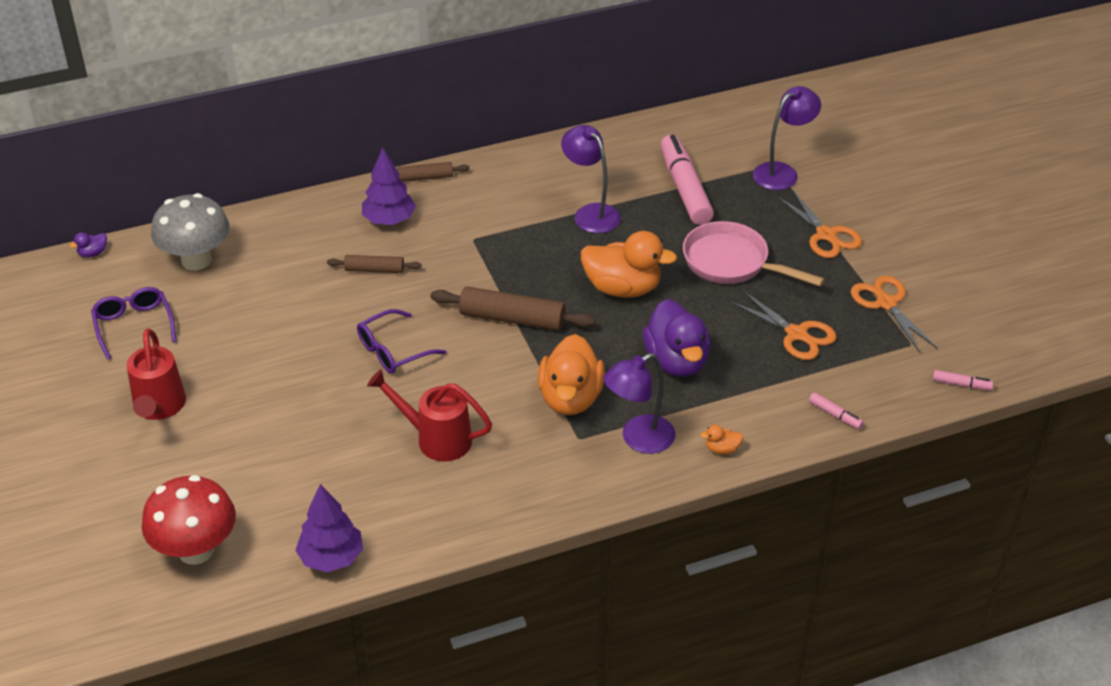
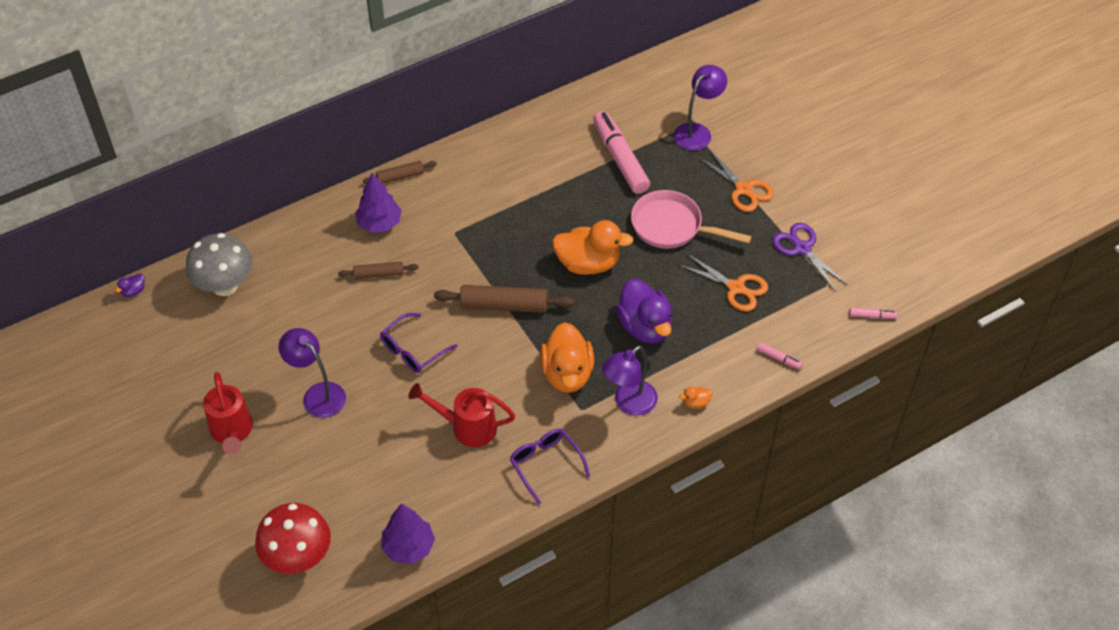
camera: 10 degrees left, 10 degrees up
(134, 326) = (189, 358): purple glasses -> purple glasses (546, 465)
(590, 213) = (547, 194): purple lamp -> purple lamp (318, 394)
(886, 303) = (802, 248): orange scissors -> purple scissors

